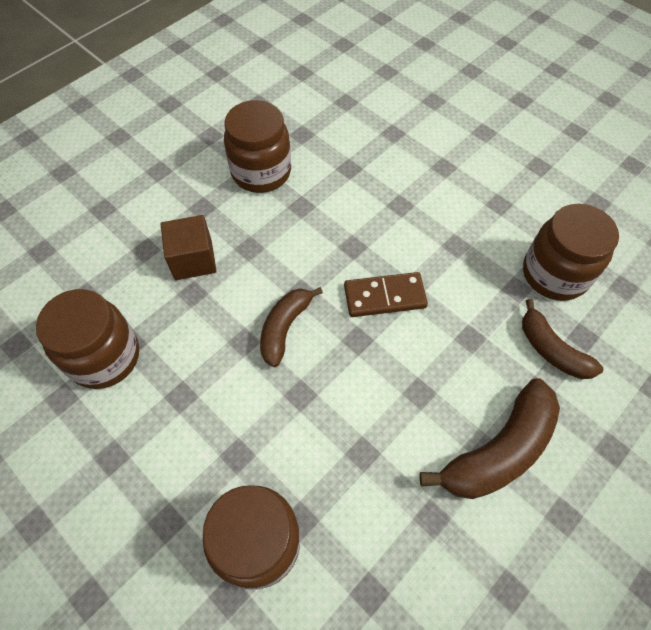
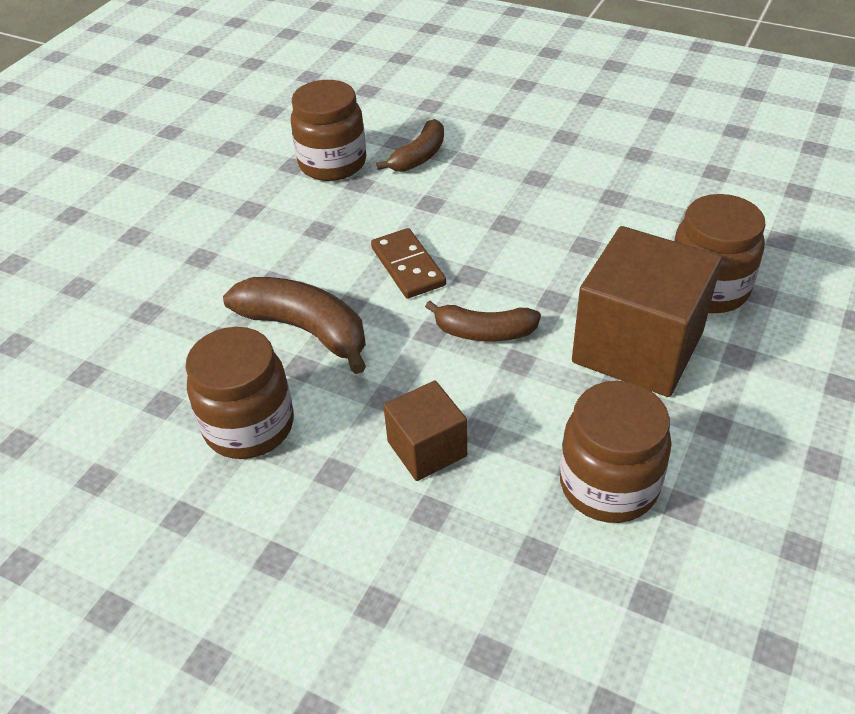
camera: 105 degrees left, 15 degrees down
(216, 438) = (637, 347): none -> brown cube
(498, 450) = (532, 172): brown banana -> brown banana (305, 330)

